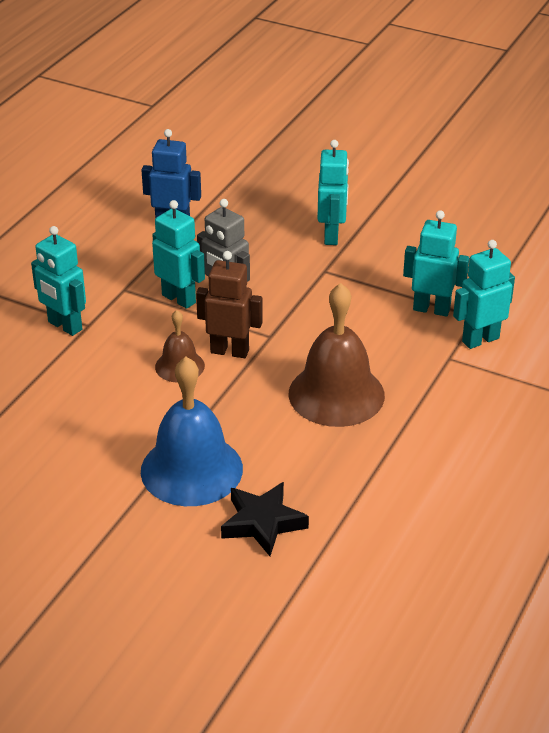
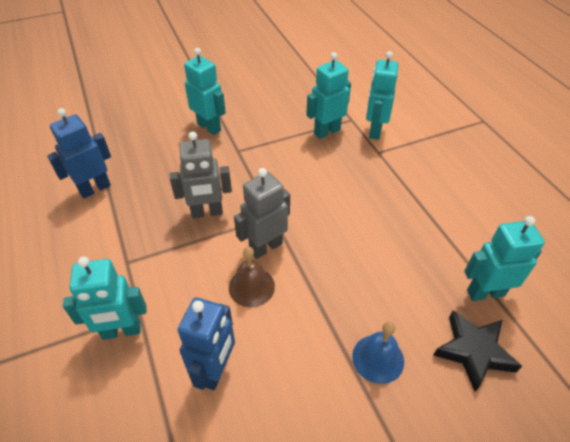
camera: 50 degrees left, 10 degrees up
(85, 390) = (216, 370): none -> blue robot
(179, 299) = (177, 237): turquoise robot -> turquoise robot (485, 292)
(191, 469) = (378, 358): blue bell -> blue bell, size x0.53
(230, 351) = (265, 247): brown robot -> grey robot
(336, 394) = (365, 221): brown bell -> none

